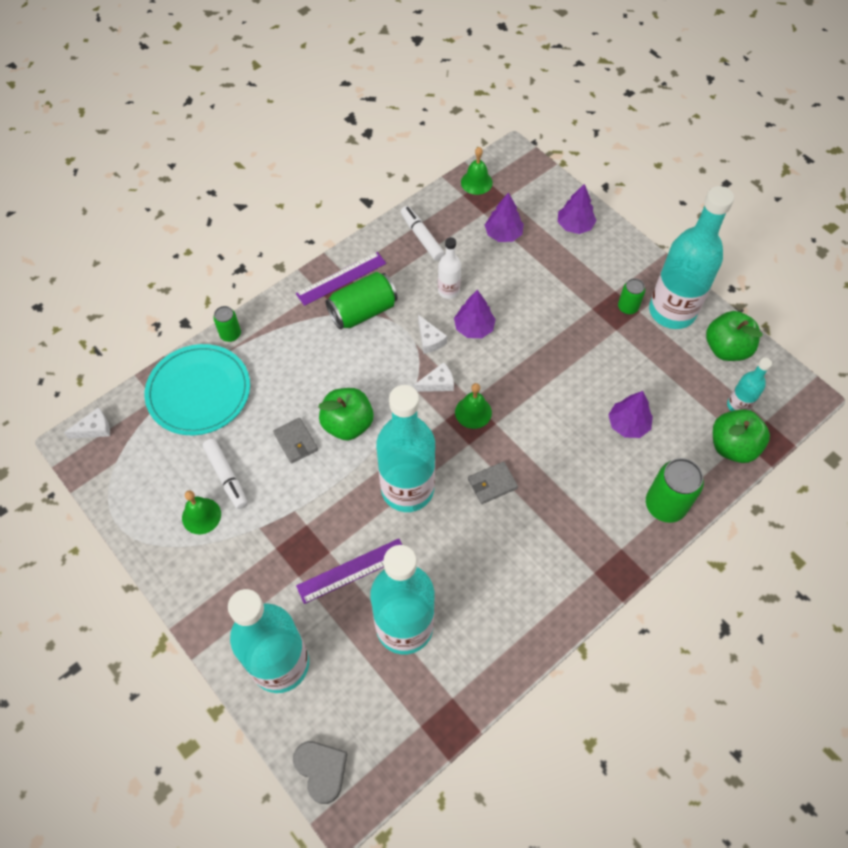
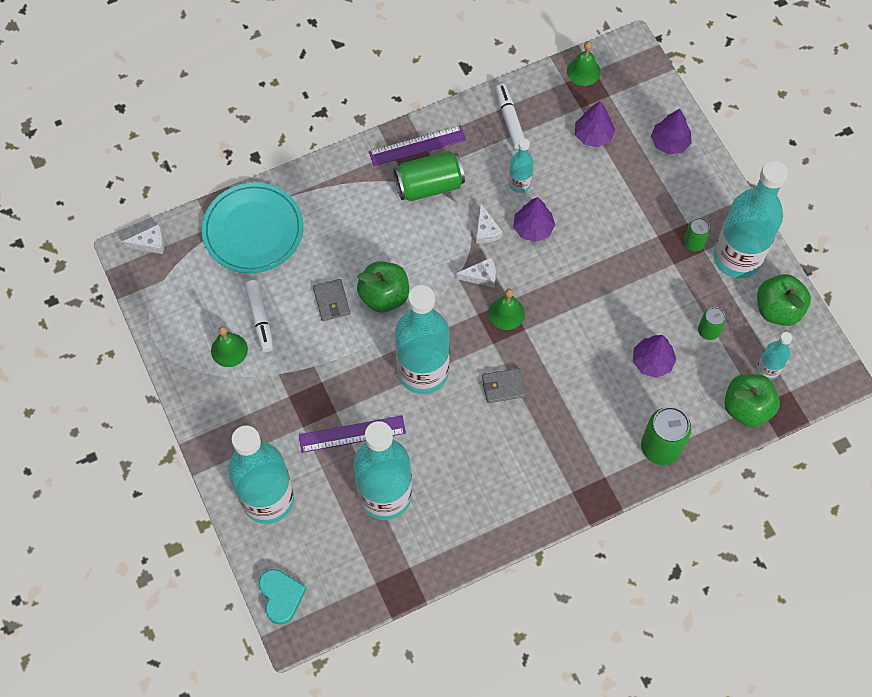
camera: 15 degrees right, 5 degrees up
(230, 334) = (296, 179): green can -> green can (708, 331)
(321, 770) = (281, 596): grey heart -> turquoise heart
(448, 291) = (519, 184): white bottle -> turquoise bottle

